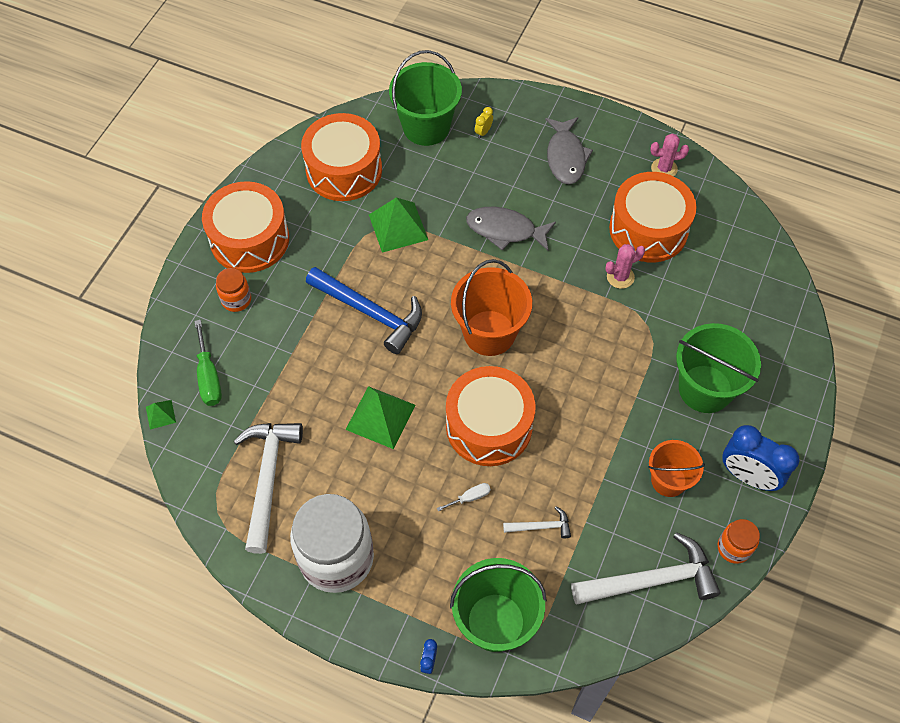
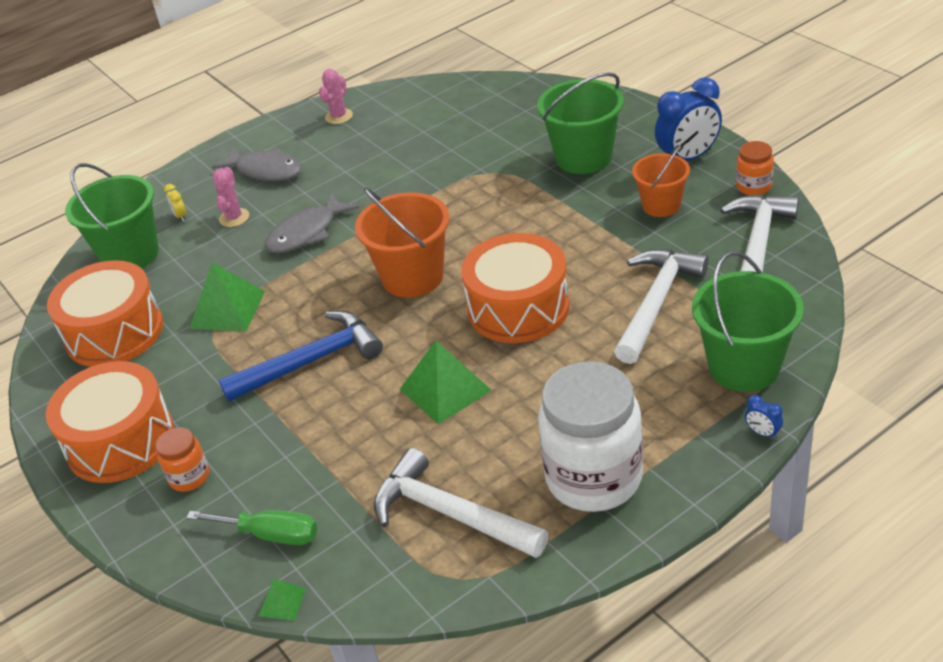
camera: 55 degrees left, 20 degrees down
(470, 497) = (590, 345): white screwdriver -> none
(541, 526) = (656, 302): white hammer -> white hammer, size x2.10
(620, 277) = (427, 174): pink cactus -> pink cactus (234, 218)
(648, 229) = (392, 143): orange drum -> none

